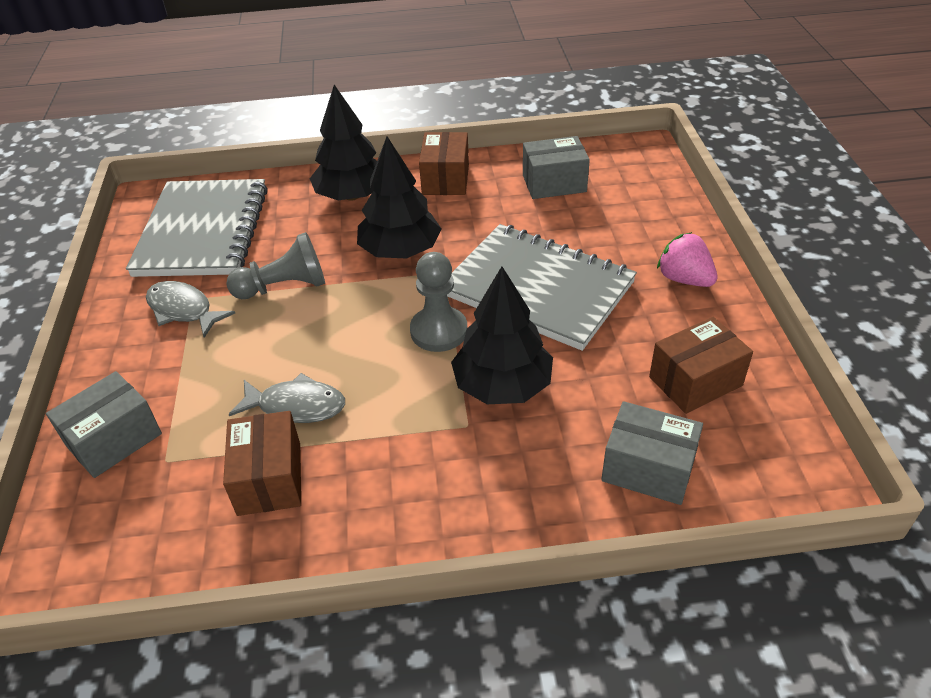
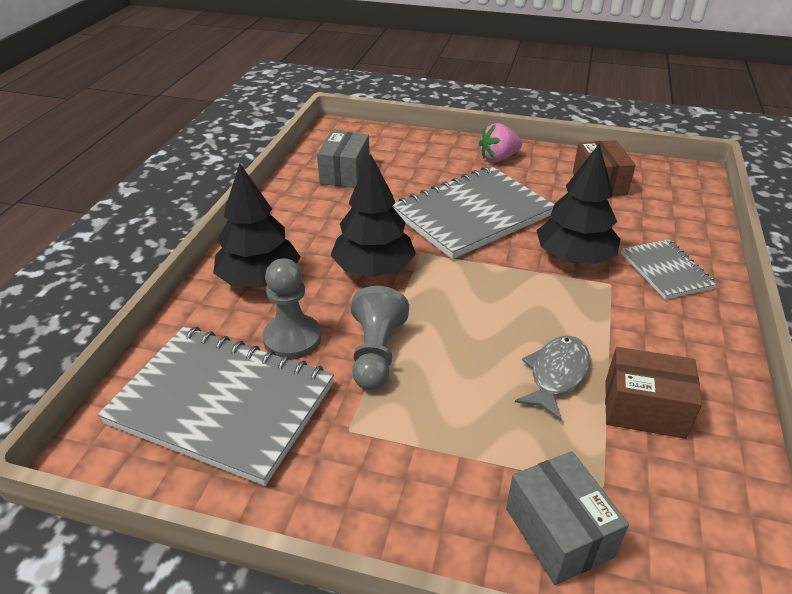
camera: 70 degrees left, 5 degrees down
(183, 310) = (364, 442): grey fish -> none
(439, 331) = (496, 272): grey pawn -> grey pawn (292, 339)
(445, 179) = (287, 221): brown box -> none
(522, 473) = (666, 271): none -> grey notebook
(648, 469) = (671, 222): grey box -> none

